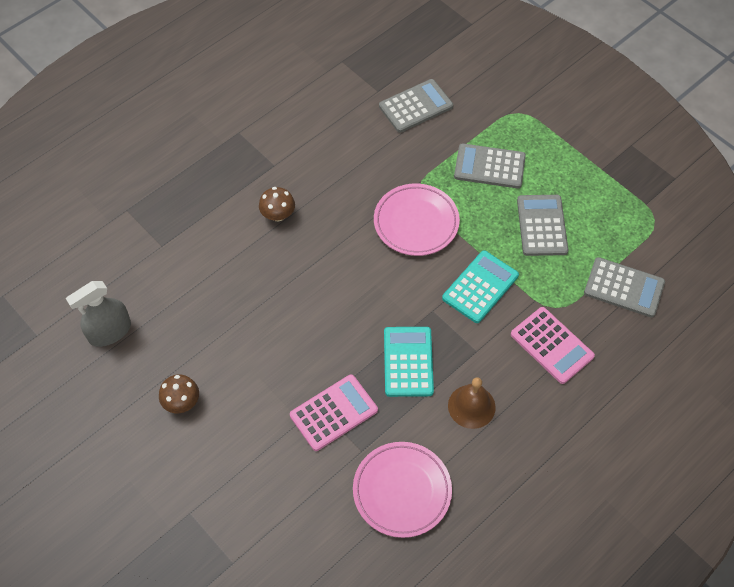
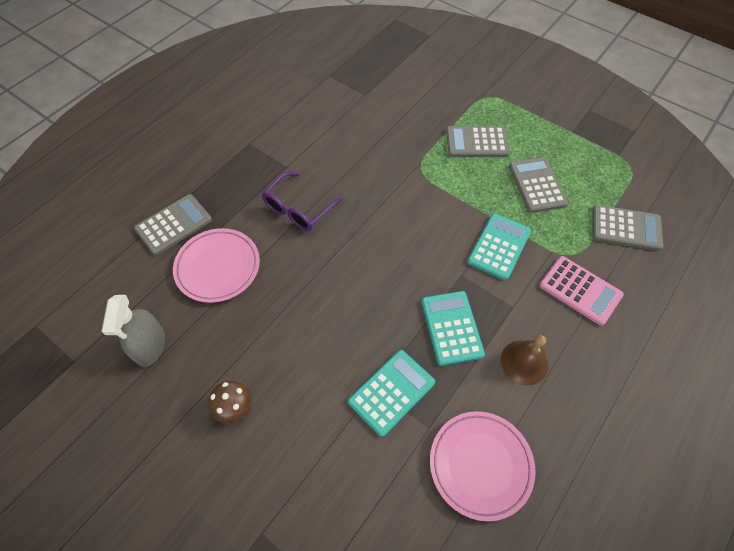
camera: 10 degrees left, 0 degrees up
(110, 332) = (150, 345): grey spray bottle -> grey spray bottle turned 45 degrees counterclockwise
(278, 215) = (298, 209): brown mushroom -> purple glasses
(333, 412) = (391, 392): pink calculator -> turquoise calculator
(415, 106) = (400, 102): grey calculator -> grey calculator (174, 224)
(416, 222) = (425, 198): pink plate -> pink plate (218, 267)

